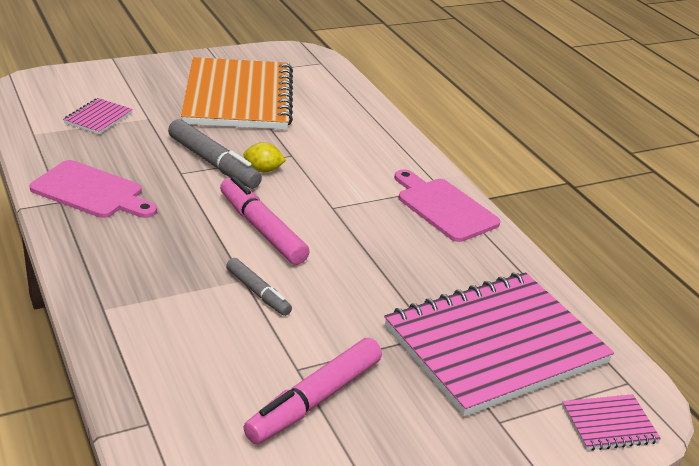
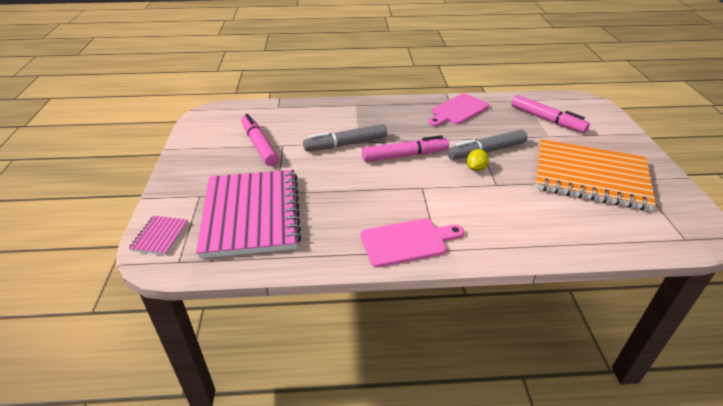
camera: 115 degrees right, 5 degrees up
(98, 118) = (547, 119): pink notebook -> pink marker
(258, 292) = (346, 144): grey marker -> grey marker, size x1.67

